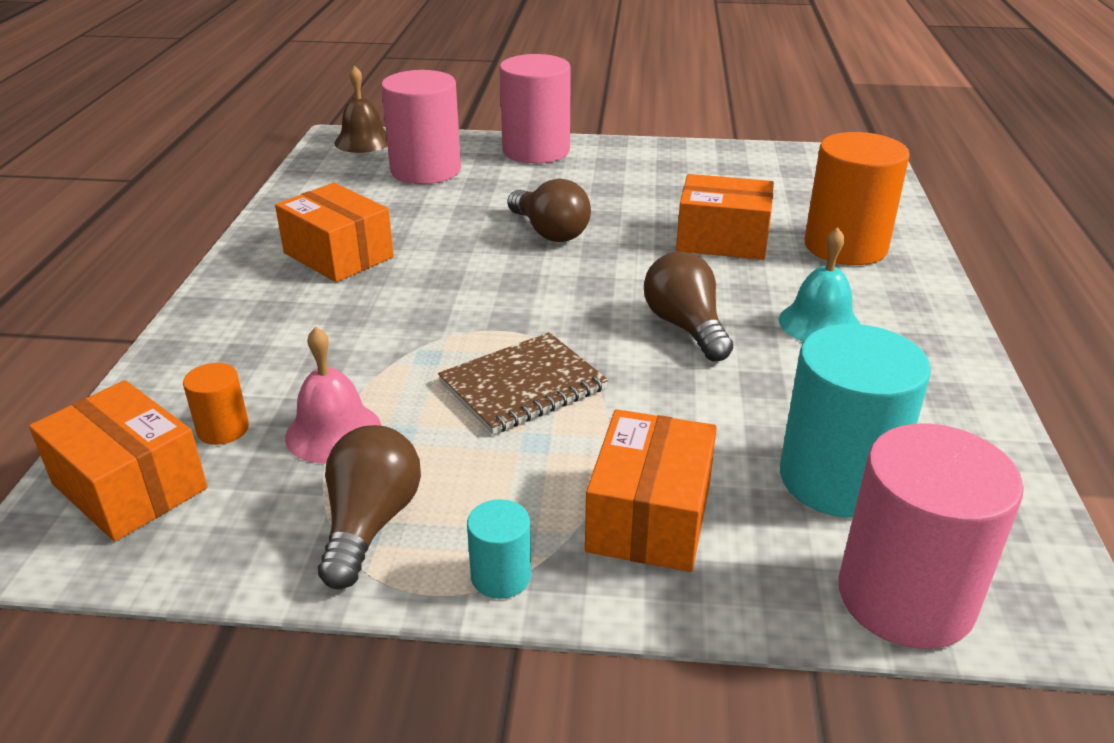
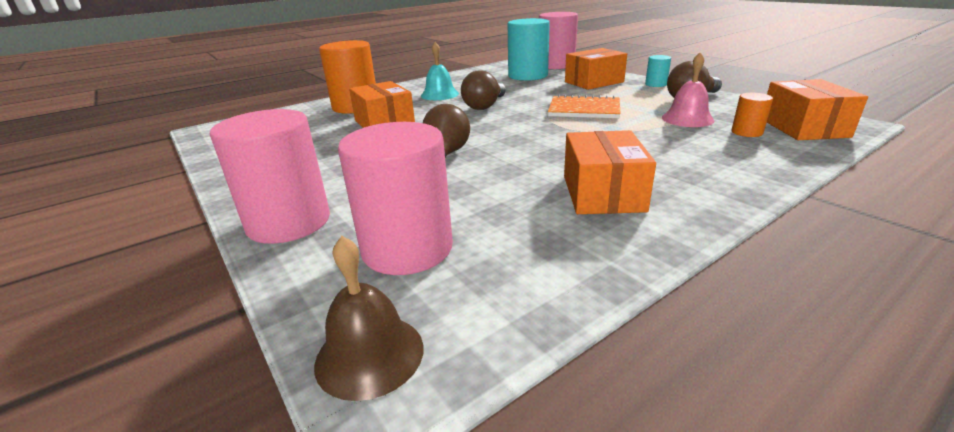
camera: 130 degrees left, 5 degrees down
(523, 386) = (584, 109): brown notebook -> orange notebook

